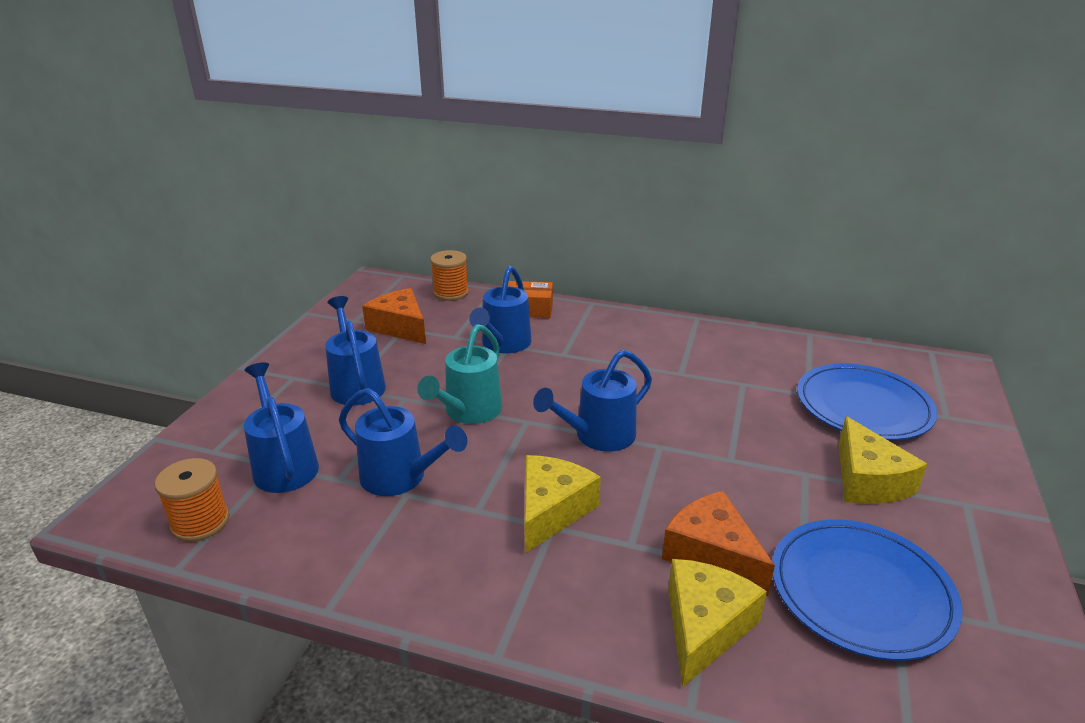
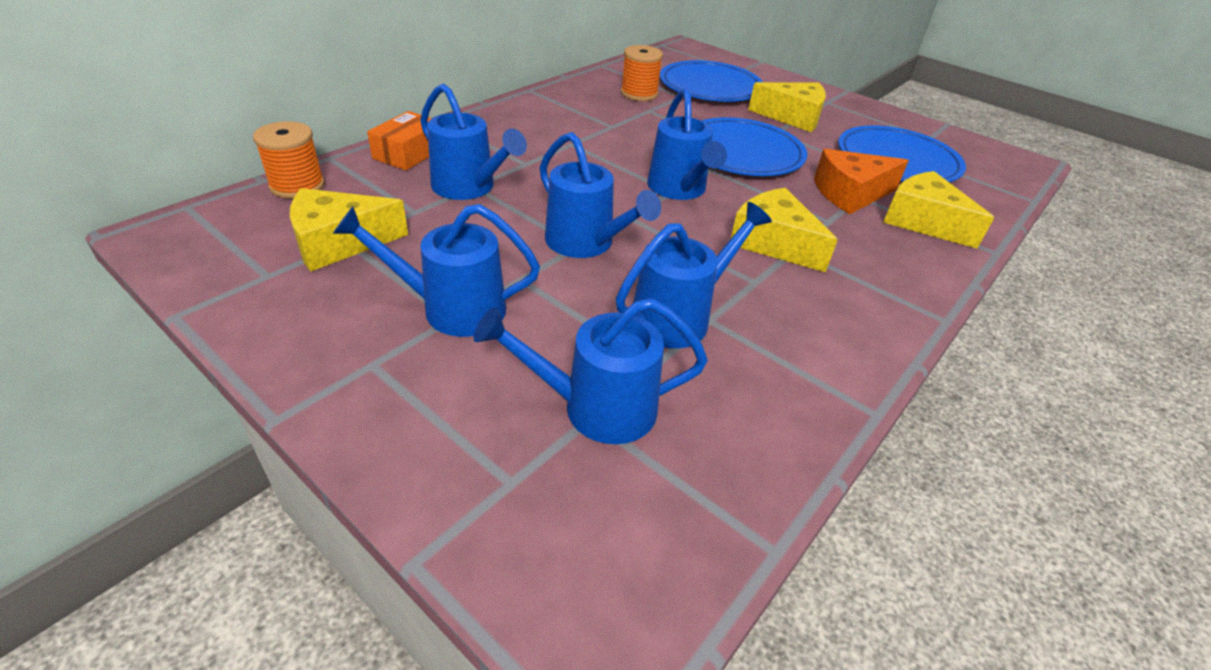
camera: 70 degrees left, 10 degrees up
(200, 522) = (683, 513): orange spool -> orange spool (639, 94)
(400, 327) = (339, 242): orange cheese -> yellow cheese
(468, 412) = (586, 244): turquoise watering can -> blue watering can
(721, 459) = (742, 152): none -> blue plate

